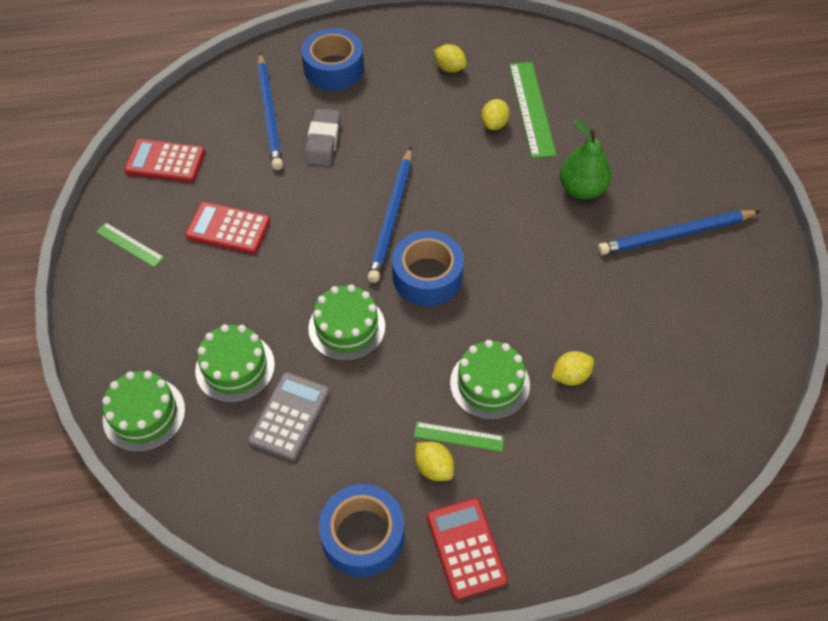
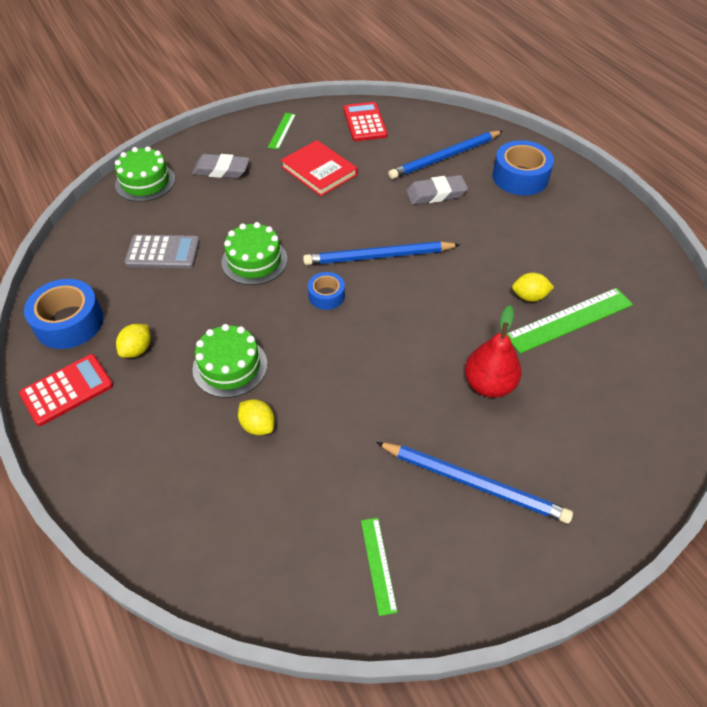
camera: 70 degrees right, 5 degrees down
(169, 325) = (221, 170): none -> grey eraser
(228, 229) = (319, 171): red calculator -> red book
(235, 367) = (197, 212): green cake -> none
(427, 276) = (326, 296): blue tape -> blue tape, size x0.56
(449, 68) = (577, 248): yellow lemon -> none
(458, 436) = (171, 358): green ruler -> green ruler (378, 564)
(582, 189) = (489, 384): green pear -> red pear
(675, 235) = (474, 483): blue pencil -> blue pencil turned 150 degrees clockwise

